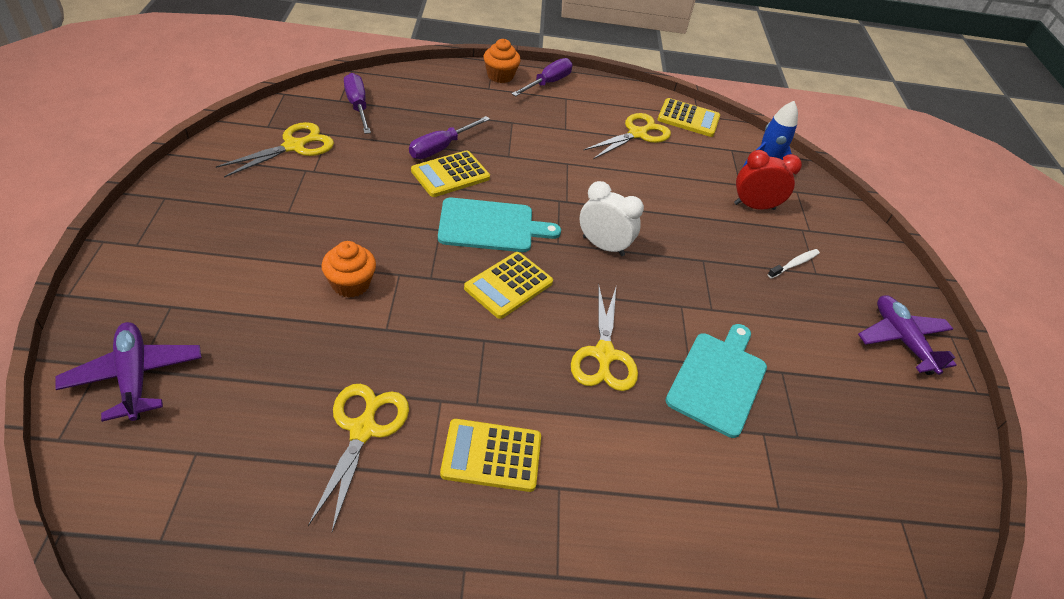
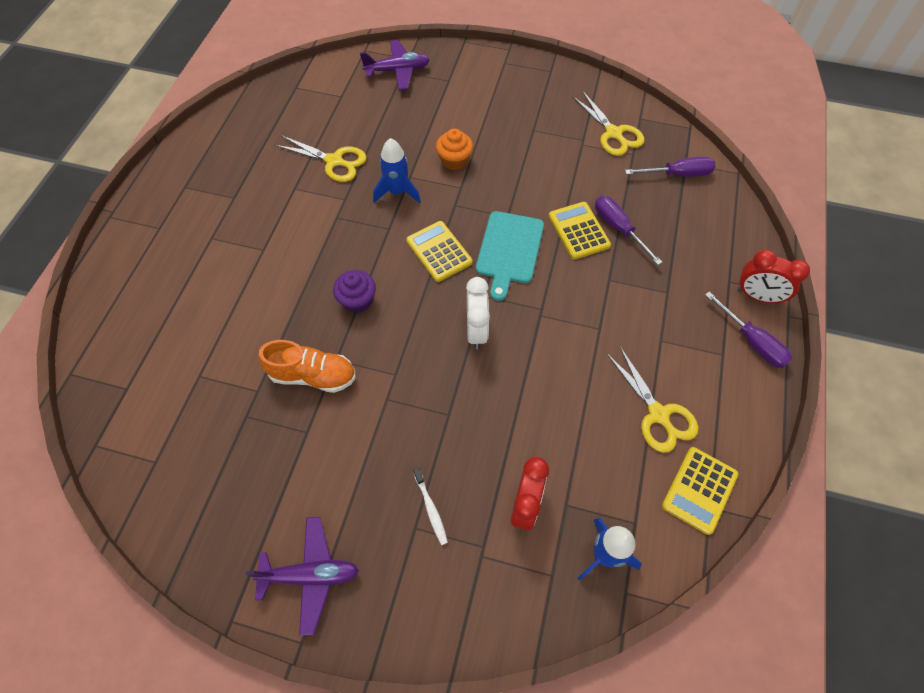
camera: 110 degrees right, 15 degrees up
(417, 339) = (397, 192): none -> blue rocket
(491, 455) = (296, 219): yellow calculator -> none
(500, 76) = (757, 296): orange cupcake -> red clock
(603, 246) = (476, 330): white clock -> white clock turned 45 degrees counterclockwise
(604, 354) = (357, 300): yellow scissors -> purple cupcake
(718, 380) = (313, 375): turquoise cutting board -> orange shoe

